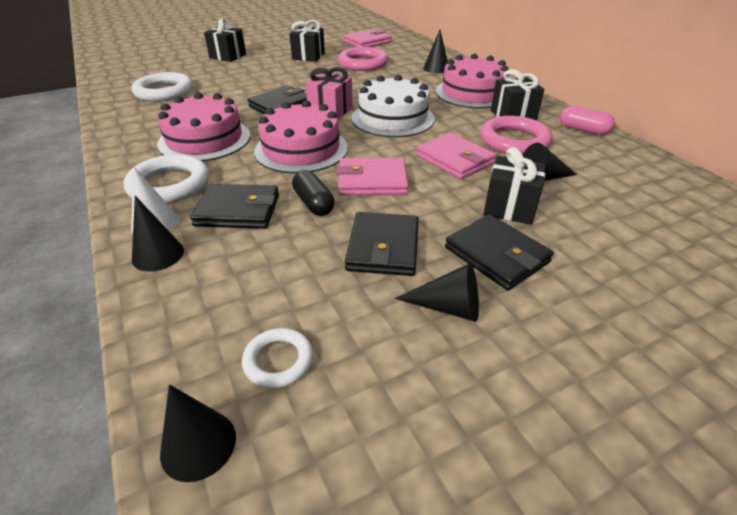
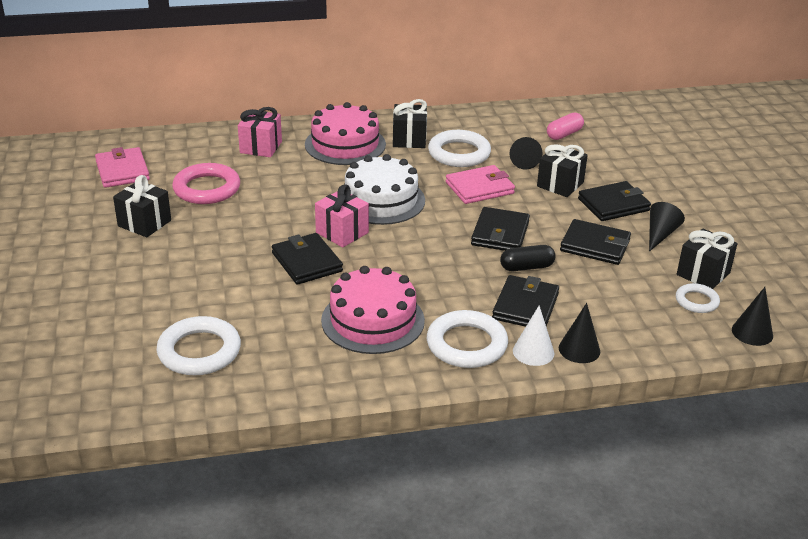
camera: 75 degrees left, 5 degrees down
(228, 56) = (84, 290): black gift -> black gift (703, 274)
(301, 149) = (425, 262): pink cake -> none
(372, 181) = (500, 233): pink wallet -> black wallet
(436, 68) = (261, 147): black cone -> pink gift
(514, 141) = (459, 153): pink ring -> white ring
(583, 130) = (454, 119): pink capsule -> pink capsule (564, 134)

